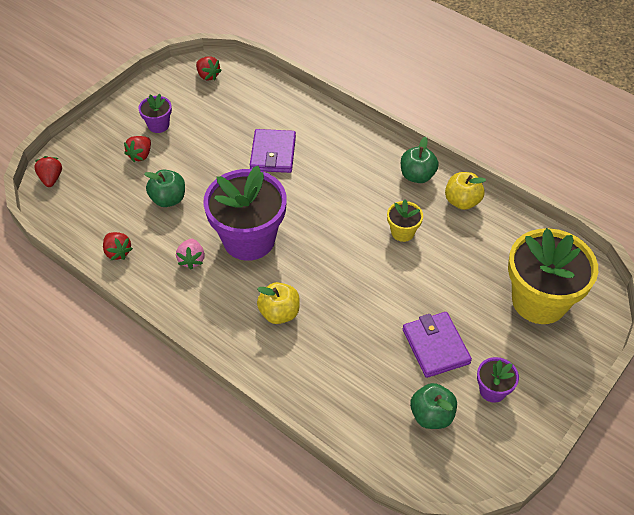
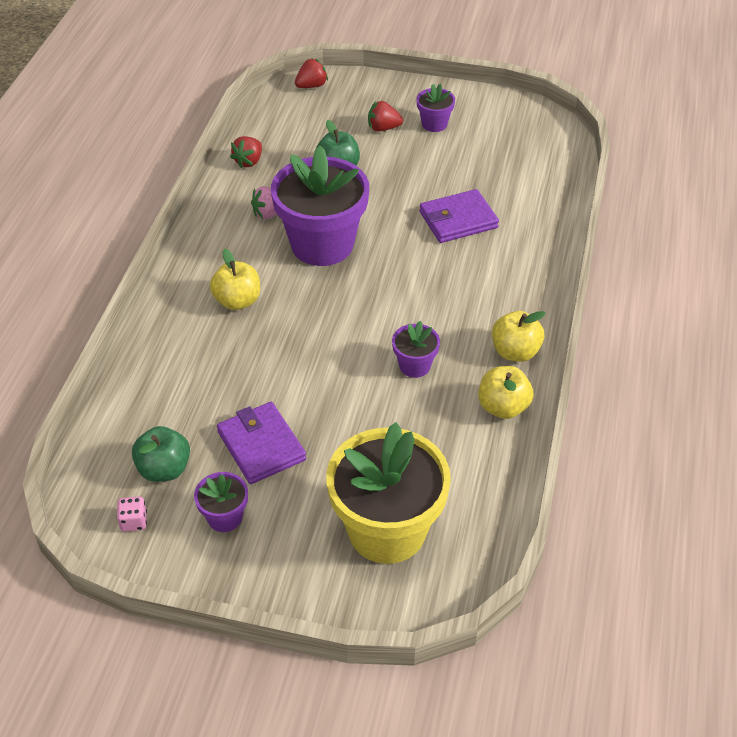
camera: 65 degrees right, 5 degrees down
(208, 75) = (536, 130): red strawberry -> none
(402, 232) = (414, 366): yellow flower pot -> purple flower pot
(417, 176) = (515, 352): green apple -> yellow apple
(436, 346) = (261, 446): purple wallet -> purple wallet turned 75 degrees counterclockwise
(474, 450) = (133, 521): none -> pink dice

